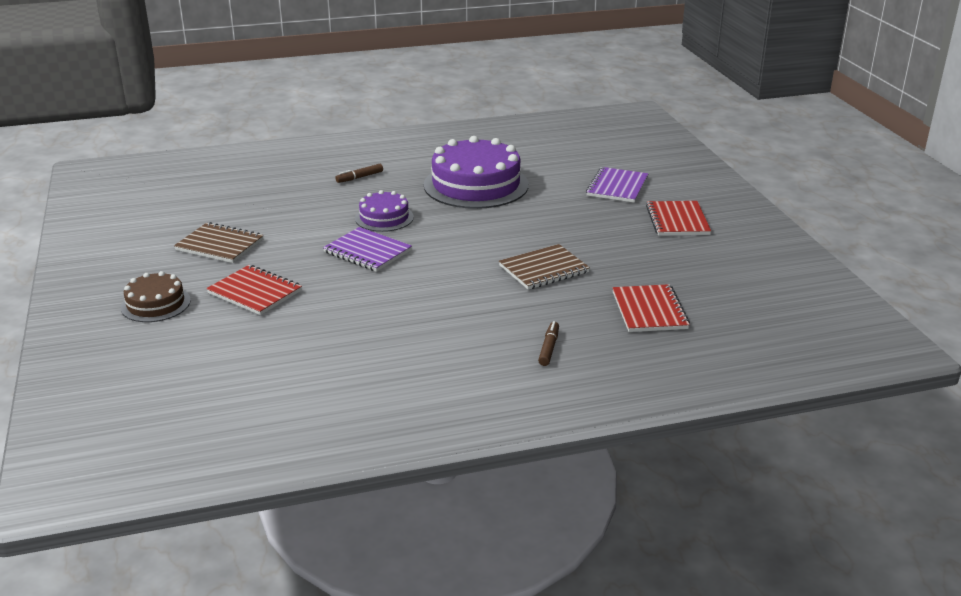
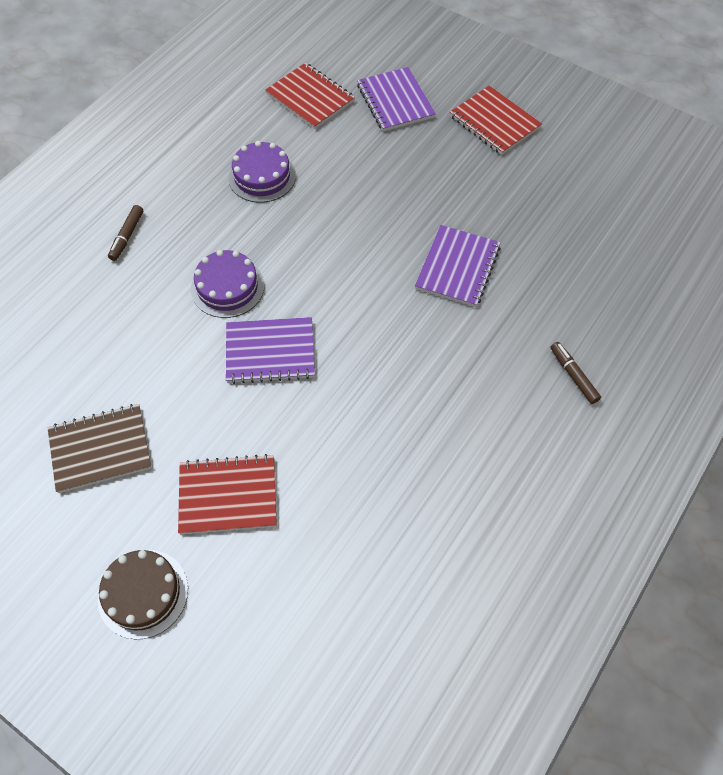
camera: 40 degrees left, 30 degrees up
(476, 185) = (262, 176): purple cake -> purple cake, size x0.52
(544, 269) = (457, 267): brown notebook -> purple notebook
(649, 310) = (596, 267): red notebook -> red notebook (310, 98)

